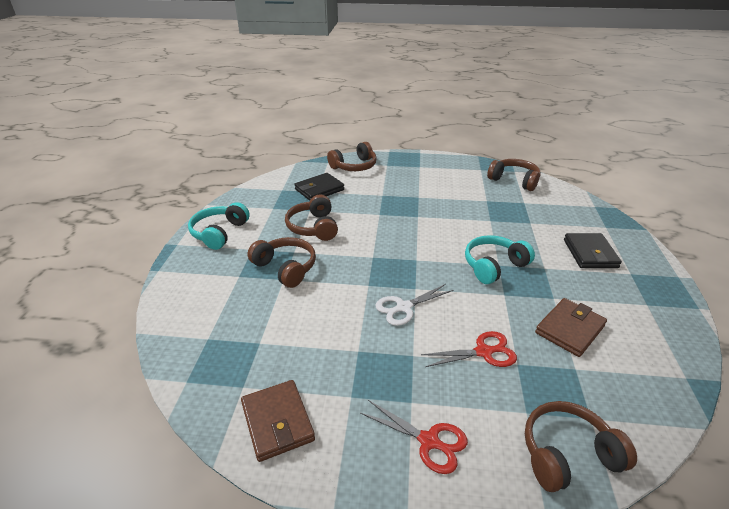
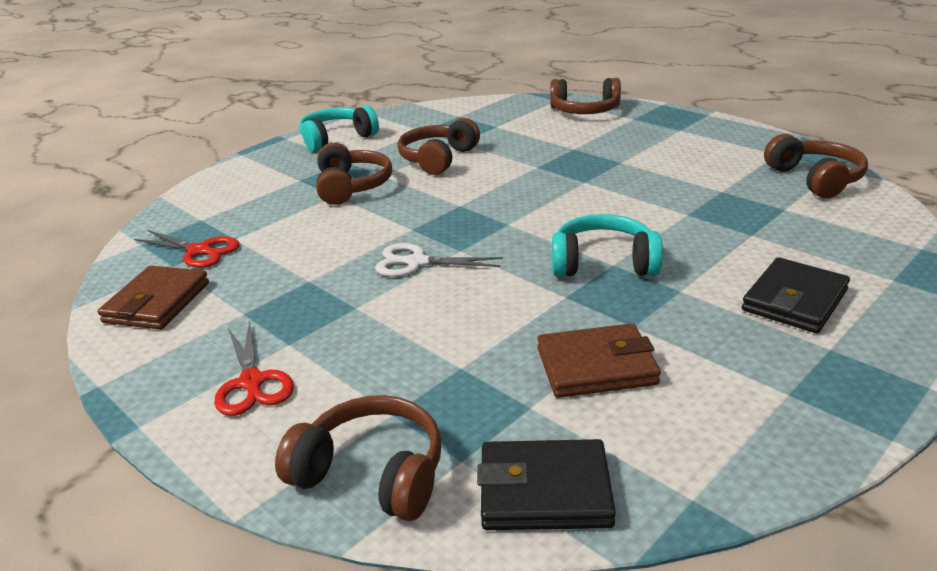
camera: 40 degrees right, 5 degrees down
(319, 189) = (502, 125): black wallet -> black wallet (544, 491)
(483, 352) = (438, 338): red scissors -> red scissors (199, 251)

